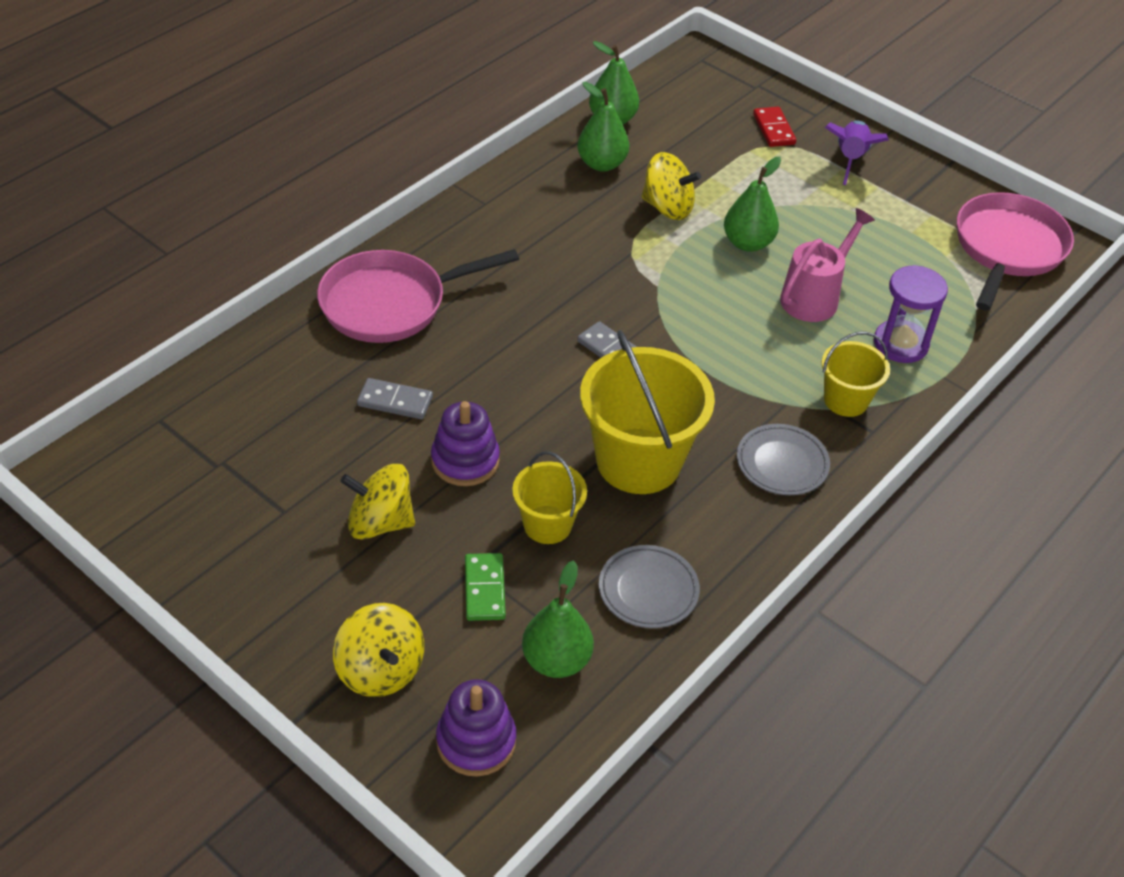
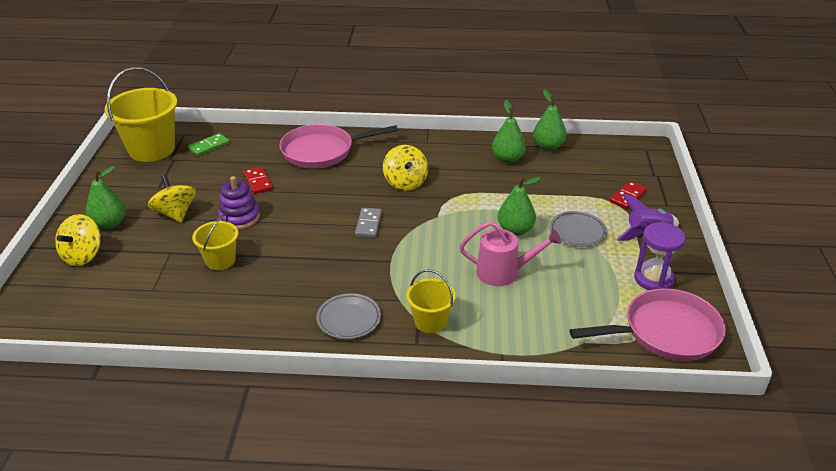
camera: 55 degrees right, 10 degrees down
(391, 303) = (322, 151): pink pan -> pink pan turned 45 degrees counterclockwise
(395, 401) = (258, 182): grey domino -> red domino
(476, 741) = (58, 303): purple stacking toy -> none
(485, 589) = (159, 261): green domino -> green domino (209, 146)
(556, 660) = (129, 304): green pear -> green pear (109, 224)
(638, 461) = (296, 269): yellow bucket -> yellow bucket (152, 149)
(648, 590) = (204, 313): grey plate -> grey plate (577, 232)
(667, 207) = (504, 192): yellow spinning top -> yellow spinning top (405, 182)
(900, 344) = (508, 323): purple hourglass -> purple hourglass (653, 279)

